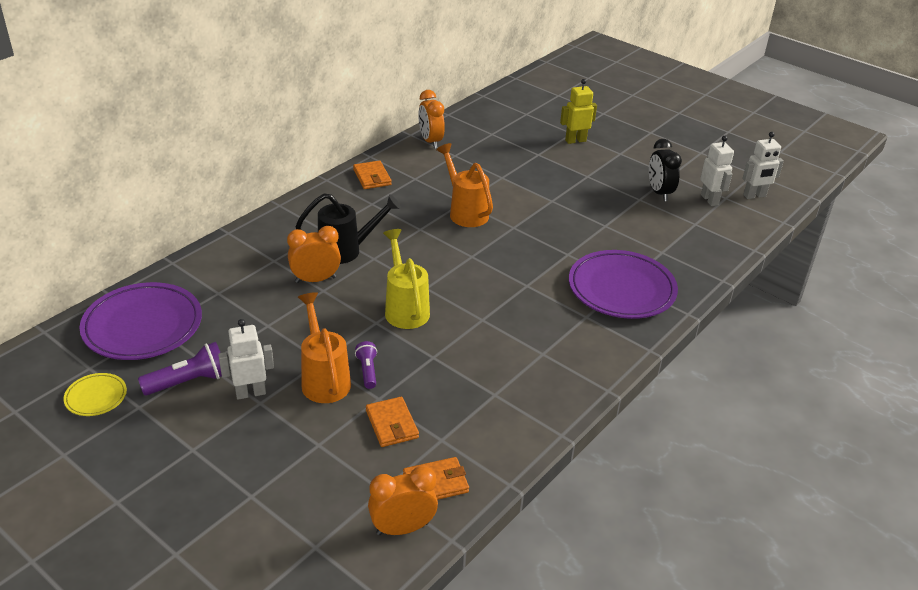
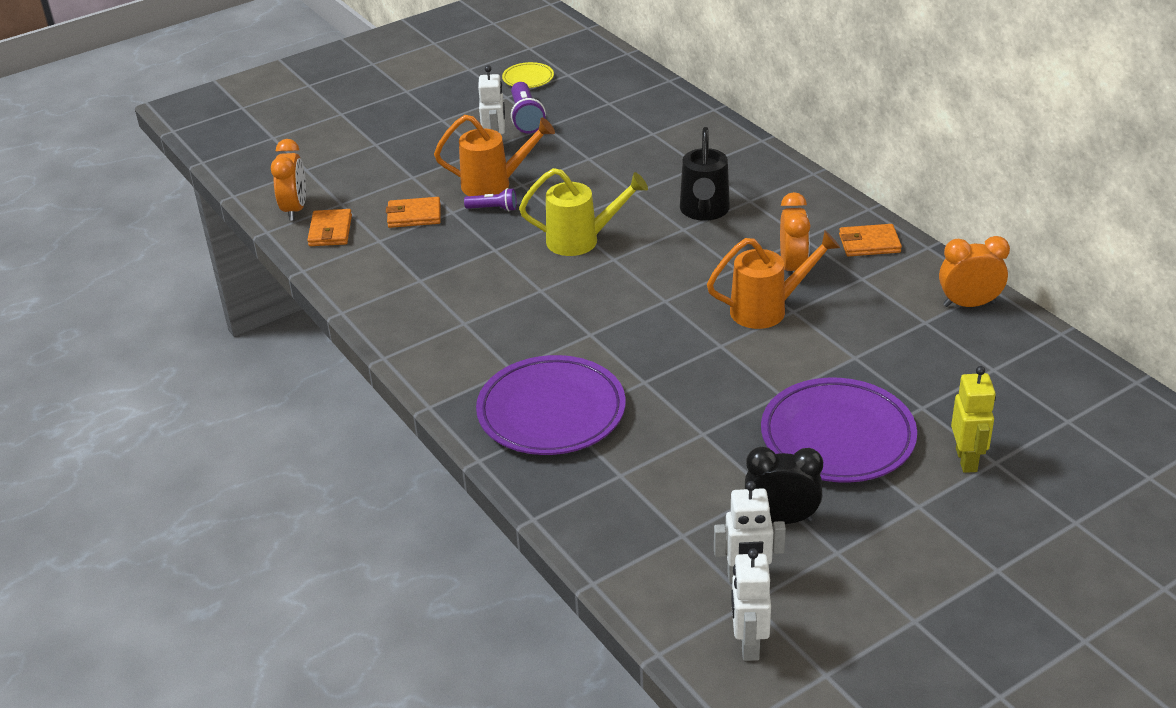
camera: 110 degrees right, 0 degrees up
(143, 326) = (614, 96): purple plate -> purple plate (837, 437)
(315, 280) = (654, 189): orange clock -> orange clock (792, 268)

